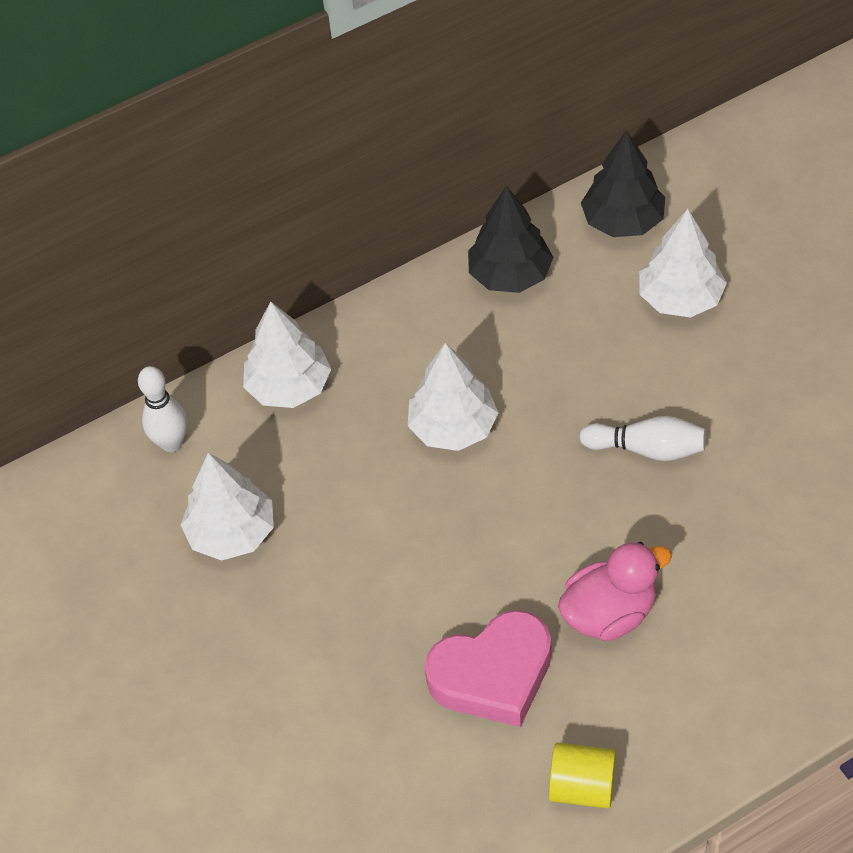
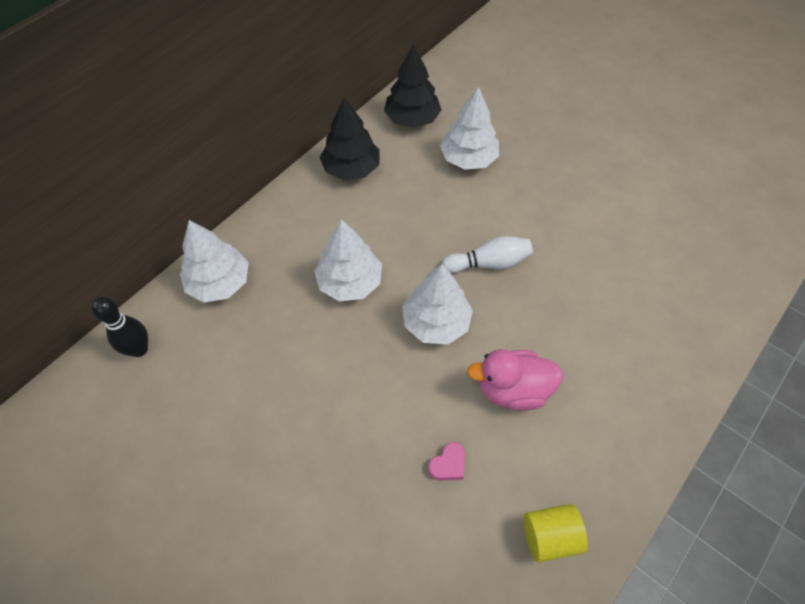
camera: 25 degrees left, 5 degrees up
(171, 443) = (139, 349): white bowling pin -> black bowling pin
(232, 532) = (208, 408): white tree -> white tree (436, 322)
(493, 675) = (448, 464): pink heart -> pink heart, size x0.41
(609, 613) = (512, 389): pink duck -> pink duck turned 135 degrees counterclockwise

